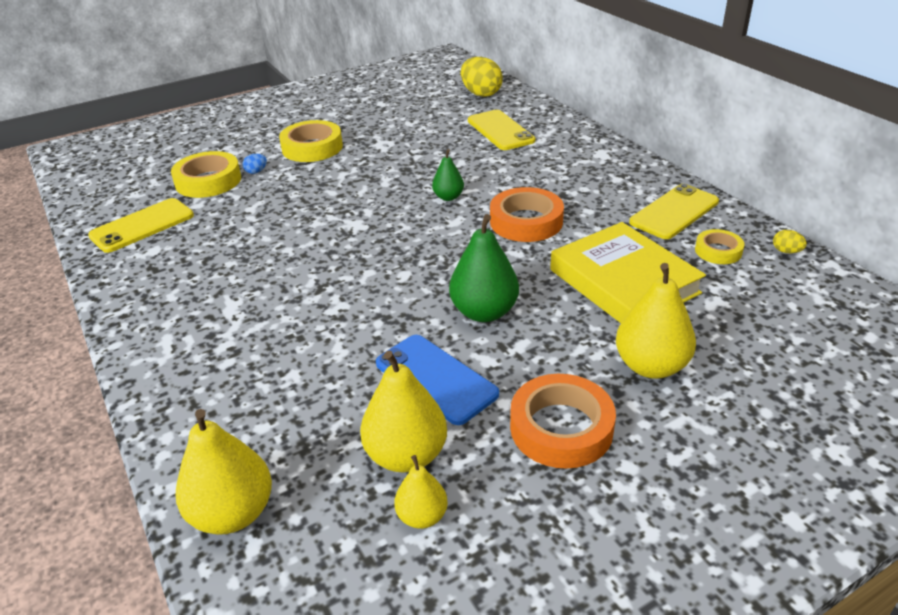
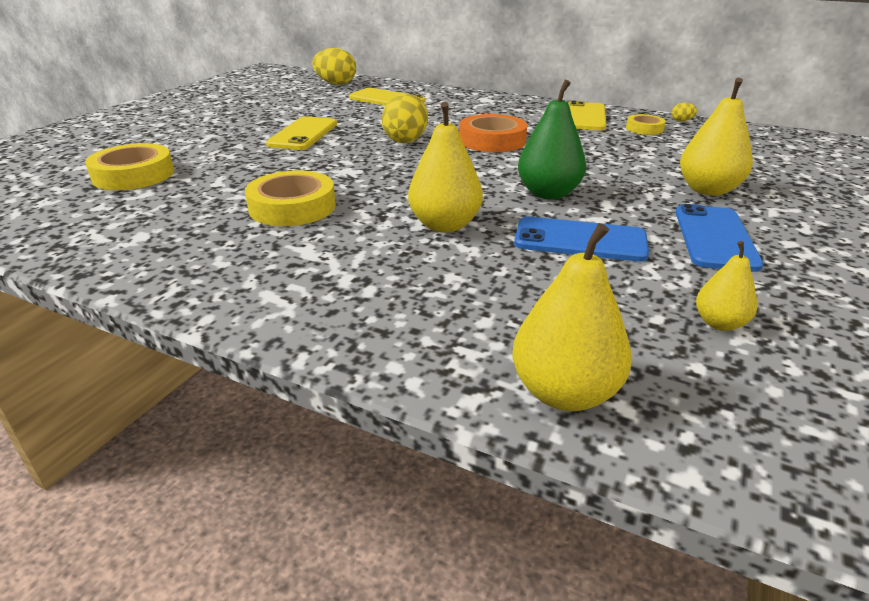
camera: 35 degrees left, 5 degrees down
(142, 226) = (95, 221): yellow phone -> yellow phone (303, 134)
(256, 172) = (183, 159): blue egg -> none
(312, 147) = (222, 135): yellow tape -> yellow tape (292, 207)
(406, 455) = (640, 292): yellow pear -> yellow pear (445, 225)
(448, 197) = (406, 140): green pear -> yellow egg
(561, 428) = (715, 238): orange tape -> blue phone
(623, 281) = (615, 155): yellow book -> none

